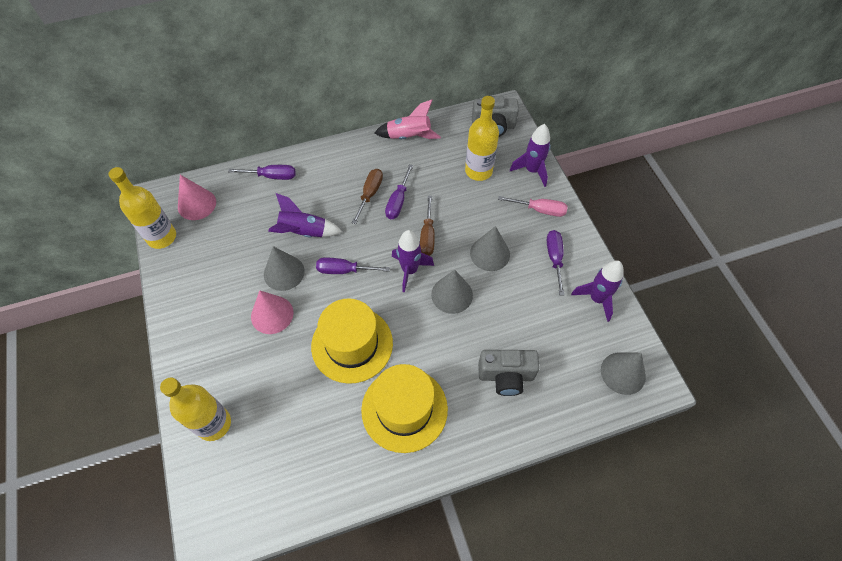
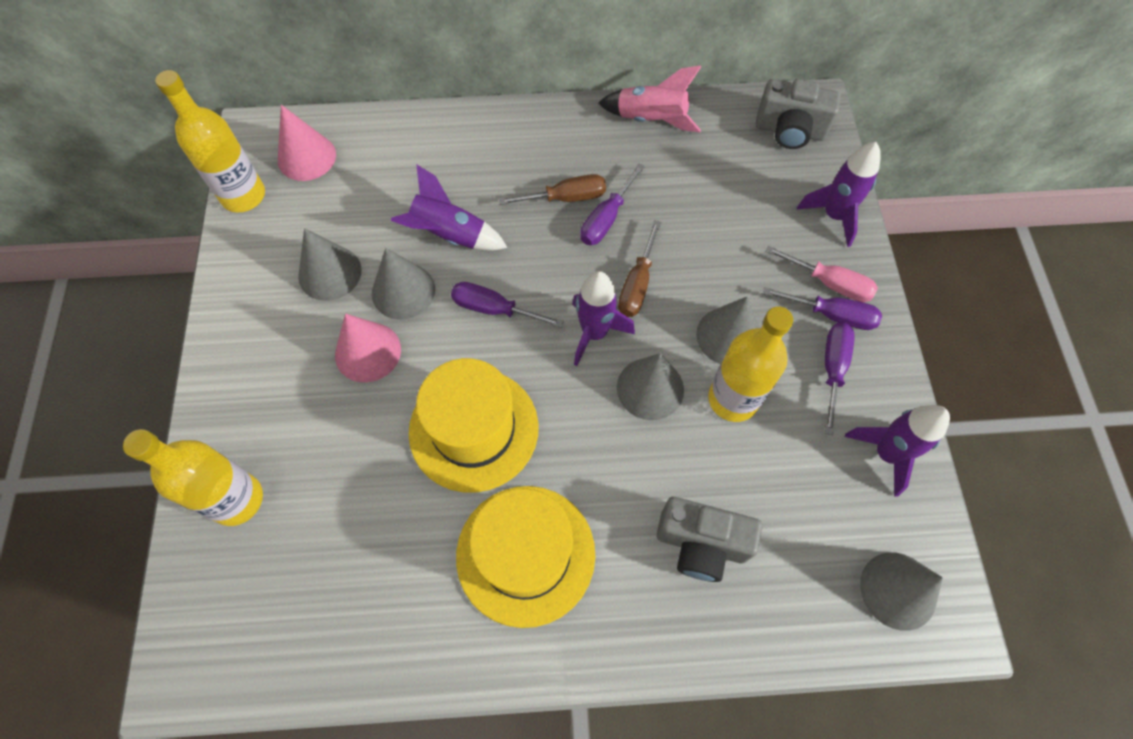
camera: 15 degrees right, 5 degrees up
(233, 272) = (330, 273): none -> grey cone
(271, 176) = (426, 138): purple screwdriver -> purple screwdriver (831, 315)
(370, 194) = (566, 198): brown screwdriver -> brown screwdriver turned 45 degrees clockwise
(478, 171) = (746, 198): yellow bottle -> yellow bottle (733, 399)

